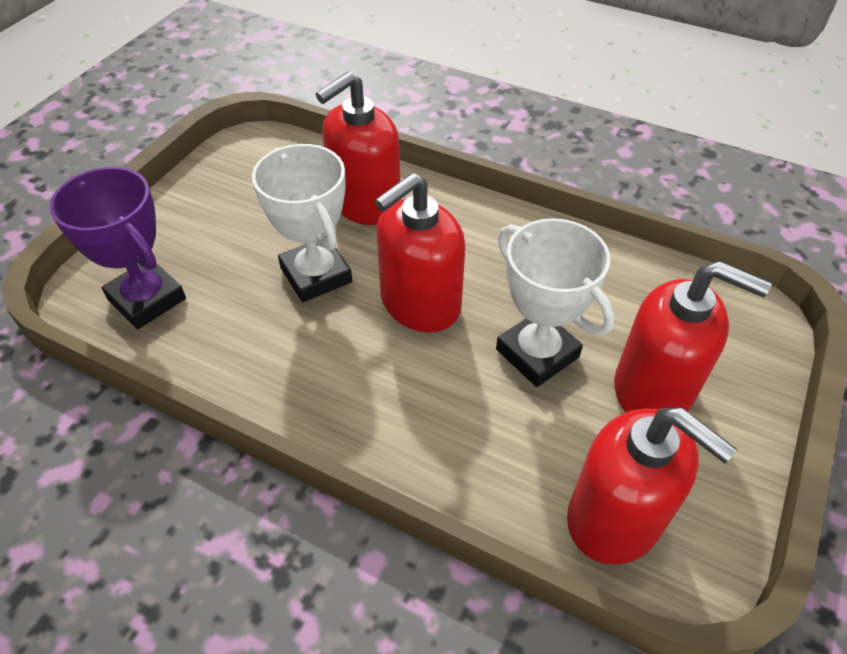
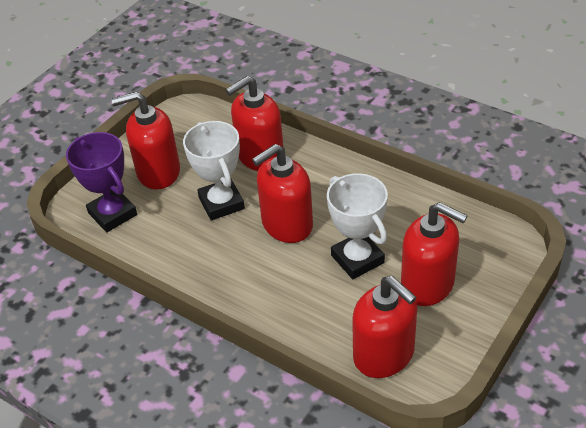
camera: 10 degrees right, 5 degrees down
(215, 232) = (158, 172): none -> red soap dispenser

